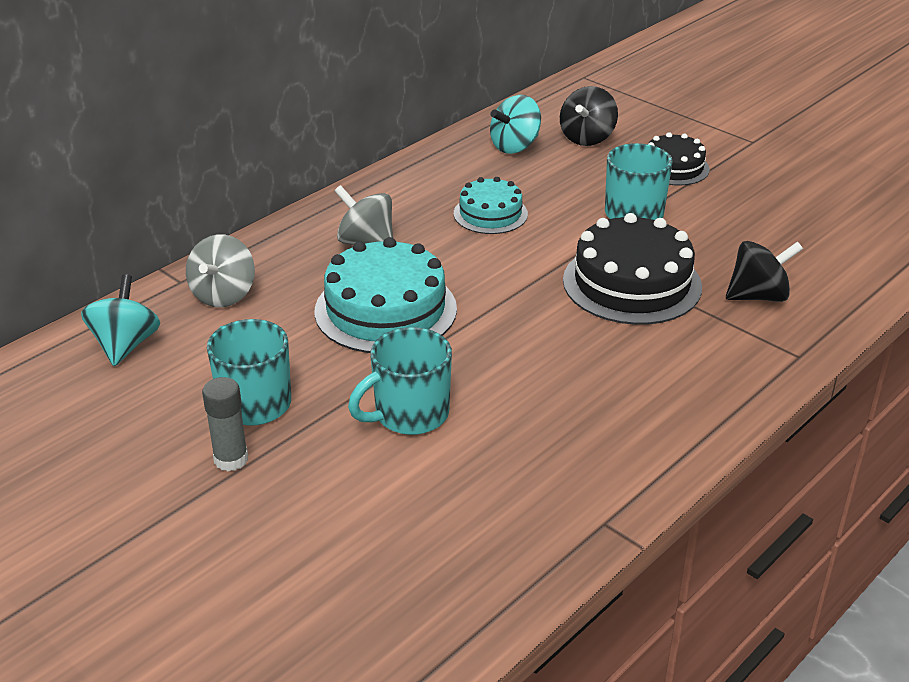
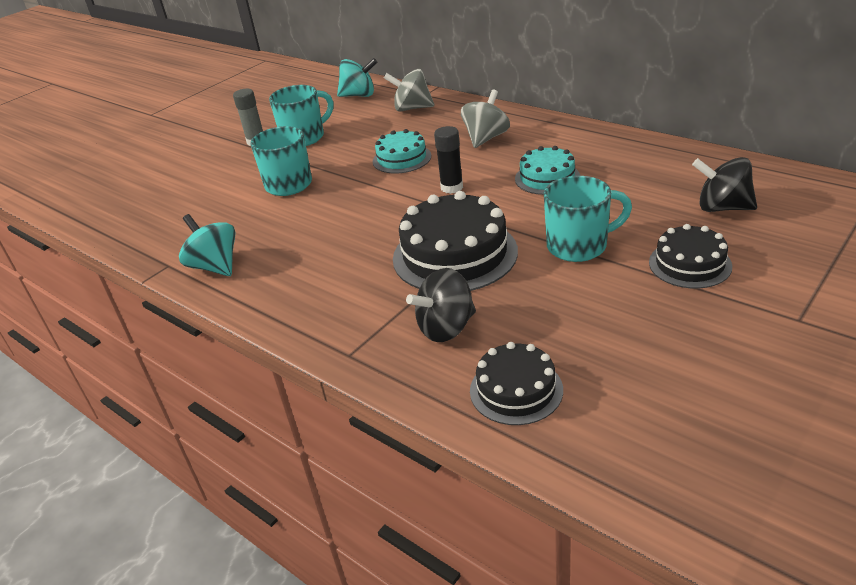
camera: 90 degrees right, 0 degrees up
(385, 310) = (402, 158): turquoise cake -> turquoise cake, size x0.58
(484, 276) = (452, 187): none -> black glue stick
(515, 146) = (676, 173): turquoise spinning top -> turquoise spinning top (215, 266)
(758, 296) = (446, 328): black spinning top -> black spinning top turned 75 degrees clockwise
(842, 267) = (516, 390): none -> black cake

